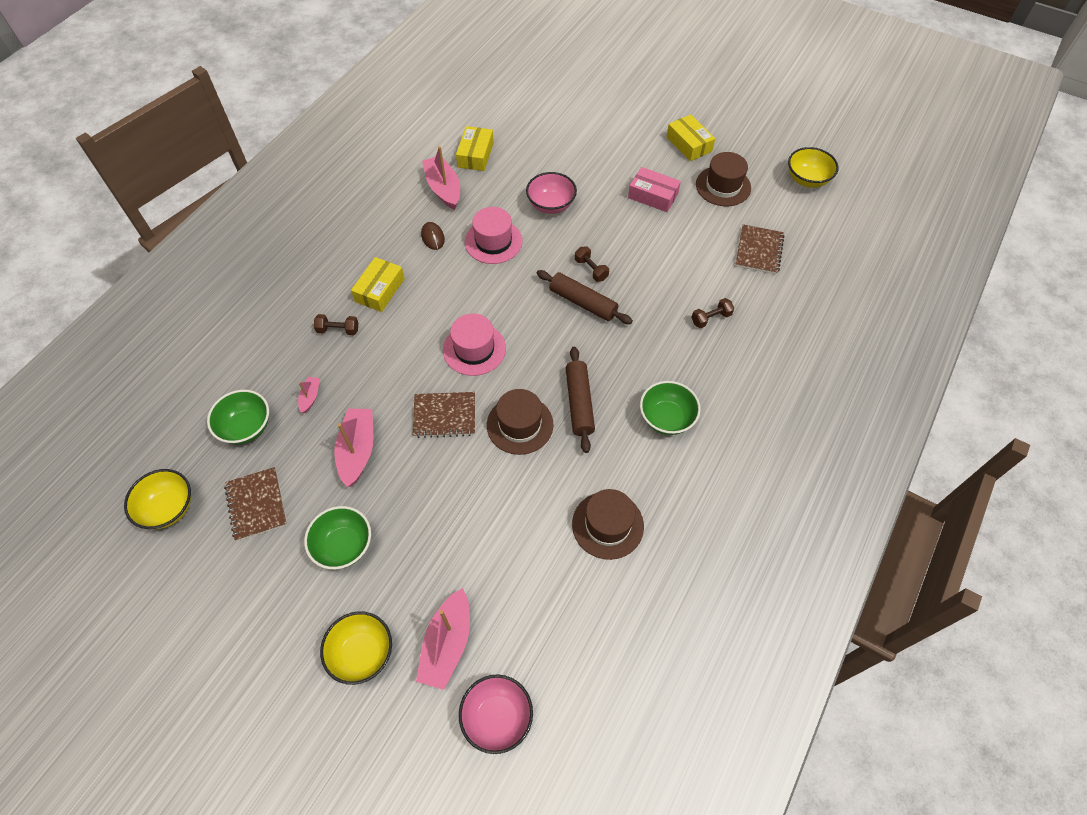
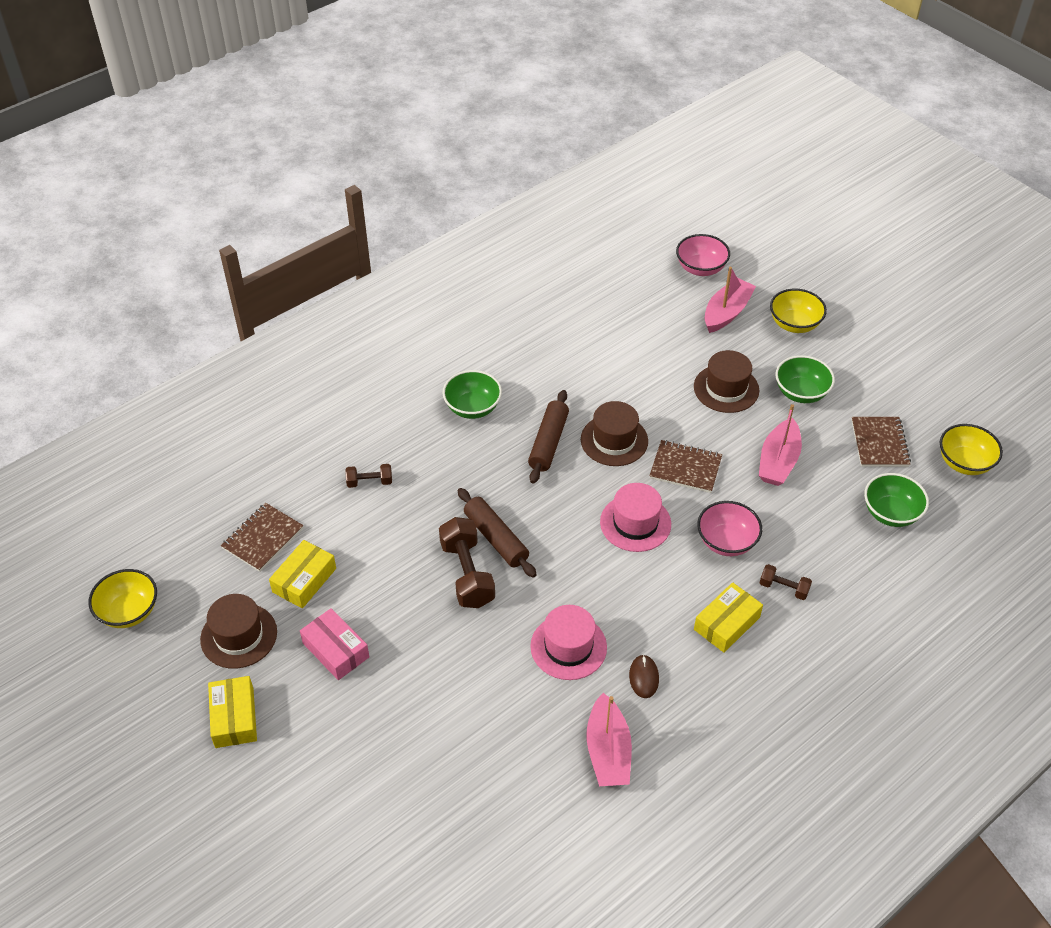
camera: 160 degrees left, 10 degrees down
(310, 397) = (822, 524): pink boat -> none
(475, 155) = (543, 799): yellow box -> yellow box (304, 580)
(551, 205) = (473, 678): pink bowl -> pink bowl (726, 542)
(591, 269) = (467, 574): brown dumbbell -> brown dumbbell, size x1.88
(607, 525) = (569, 348): brown hat -> brown hat (726, 388)

